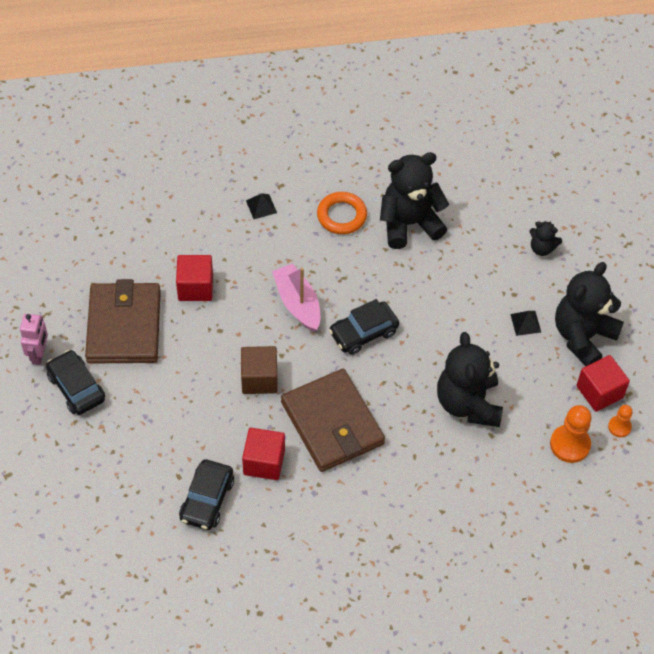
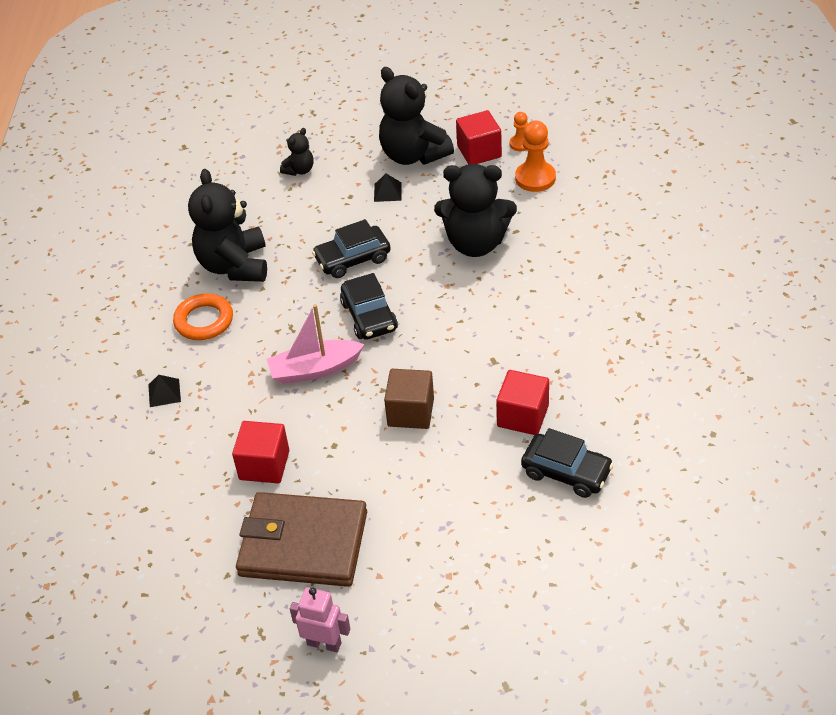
camera: 75 degrees left, 10 degrees down
(76, 388) = (386, 601): black car -> black car (352, 259)
(332, 423) = (481, 352): brown wallet -> none

